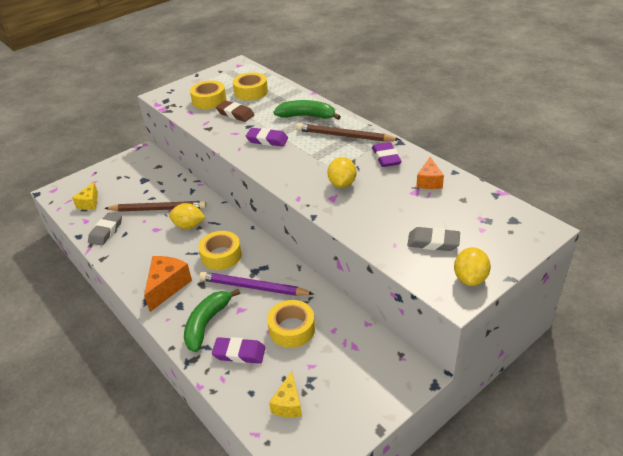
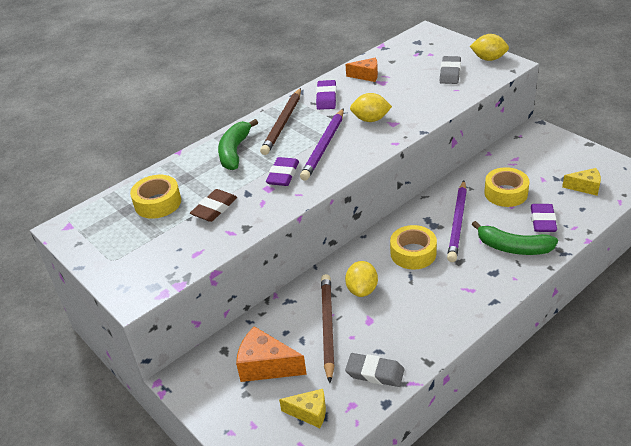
camera: 90 degrees left, 0 degrees up
(167, 286) = (468, 288): orange cheese -> orange cheese (266, 366)
(209, 100) = (169, 239): yellow tape -> none
(302, 158) = (324, 146): none -> purple pencil
(386, 157) = (326, 98): purple eraser -> purple eraser turned 75 degrees counterclockwise

